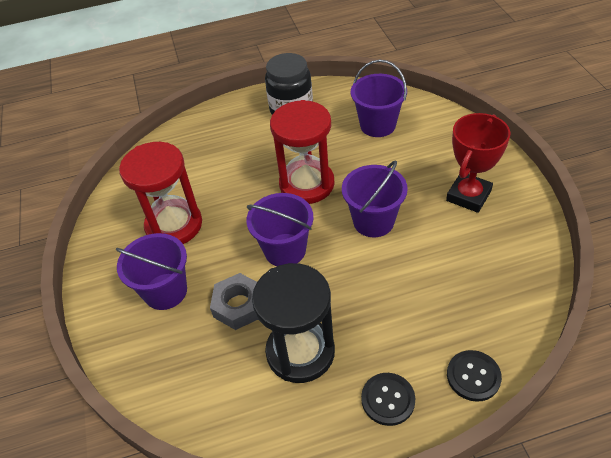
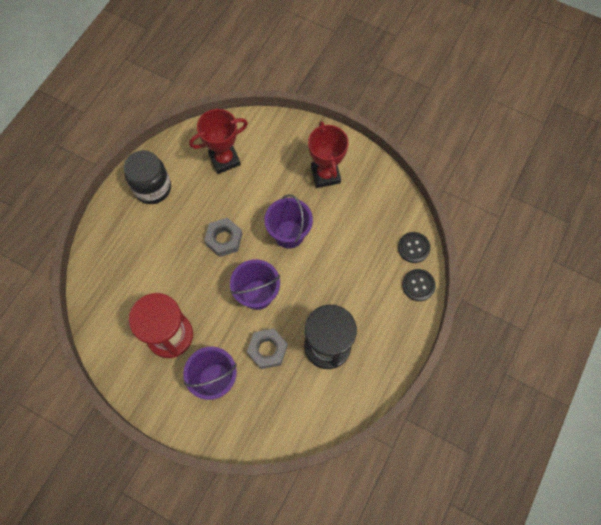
camera: 50 degrees left, 20 degrees up
(307, 184) = (224, 239): red hourglass -> grey nut
(378, 125) = (224, 159): purple bucket -> red trophy
(388, 399) = (392, 332): black button -> black button (413, 248)

